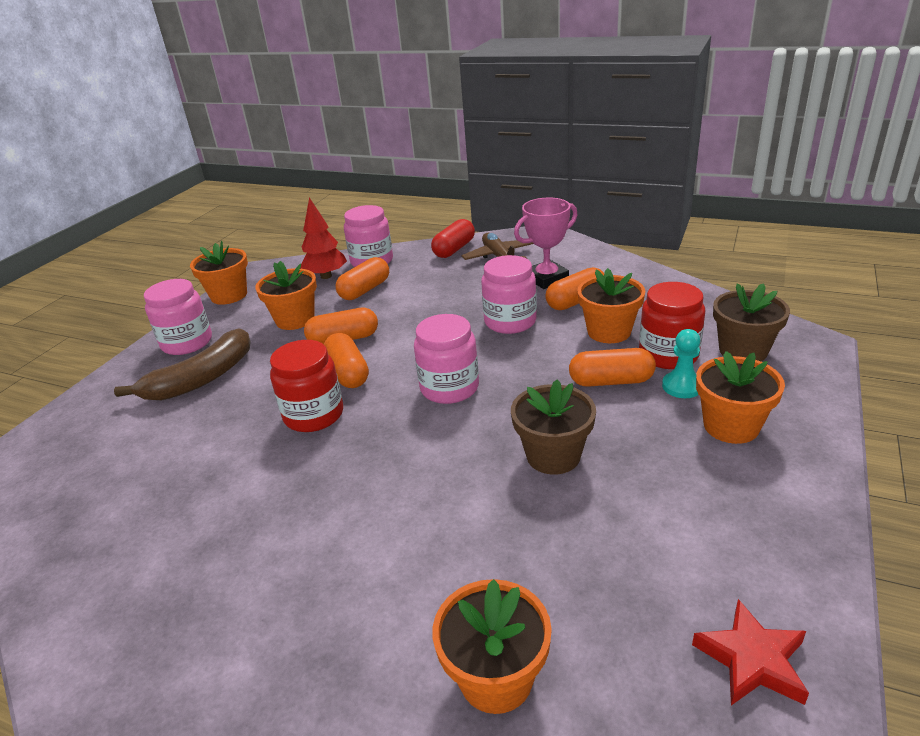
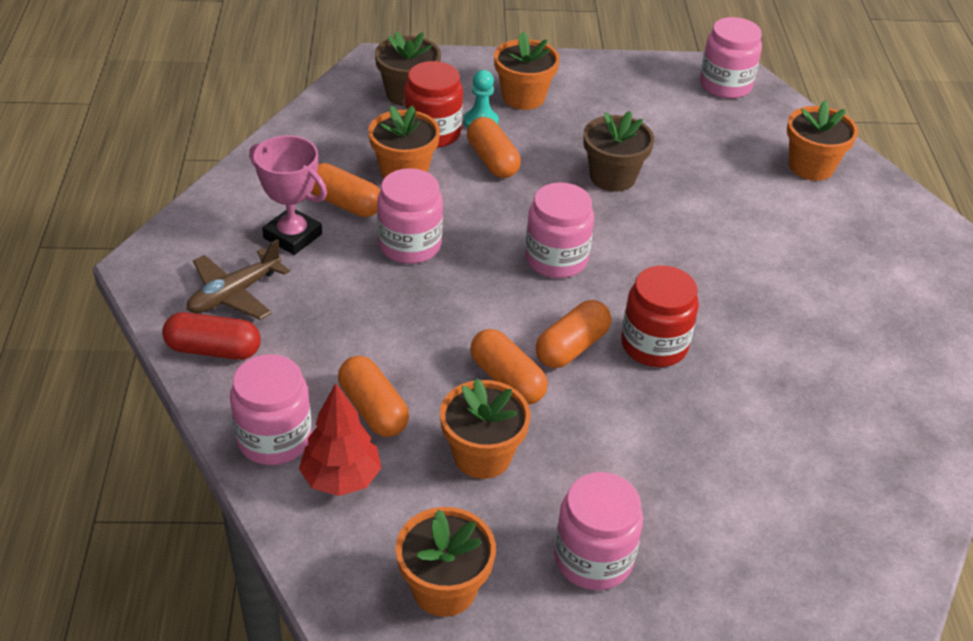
camera: 120 degrees left, 10 degrees up
(201, 379) = (656, 486): brown banana -> none
(365, 290) = (373, 409): orange capsule -> orange capsule turned 45 degrees clockwise
(752, 660) = (725, 85): red star -> pink jar

